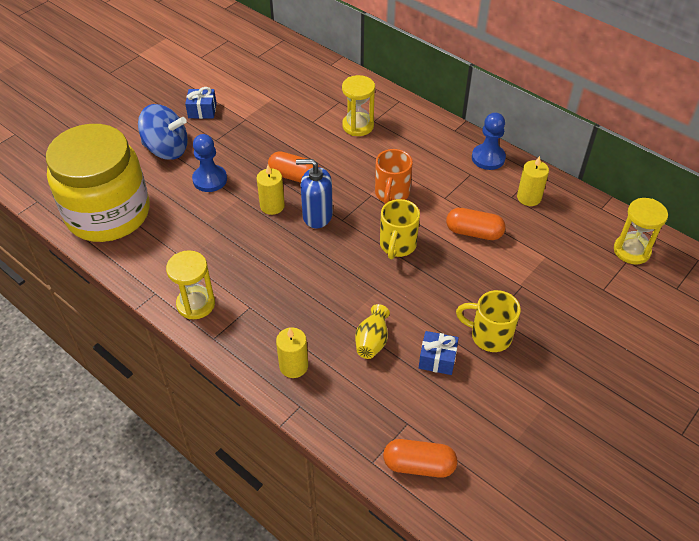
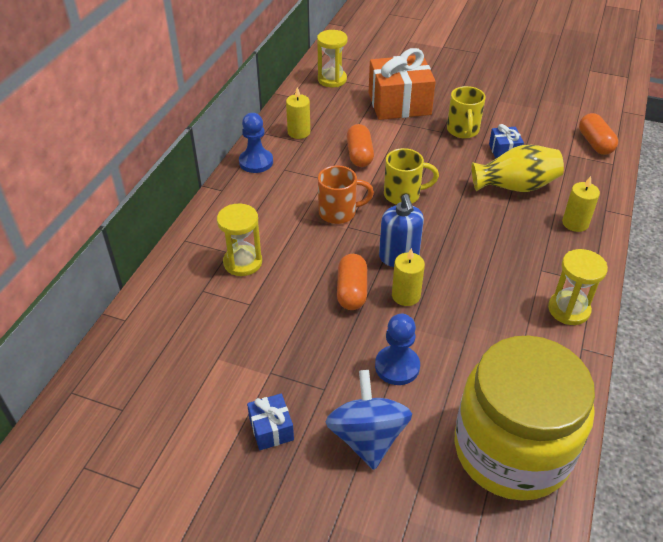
camera: 110 degrees left, 5 degrees down
(372, 341) = (515, 186): yellow vase -> yellow vase, size x1.65
(563, 296) = (399, 104): none -> orange gift

